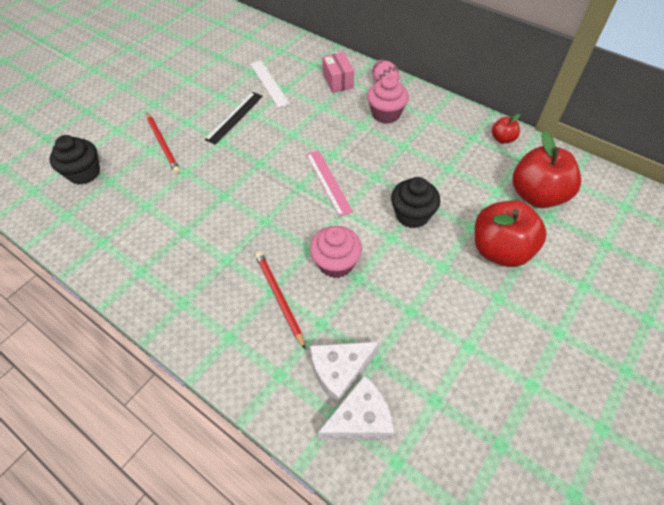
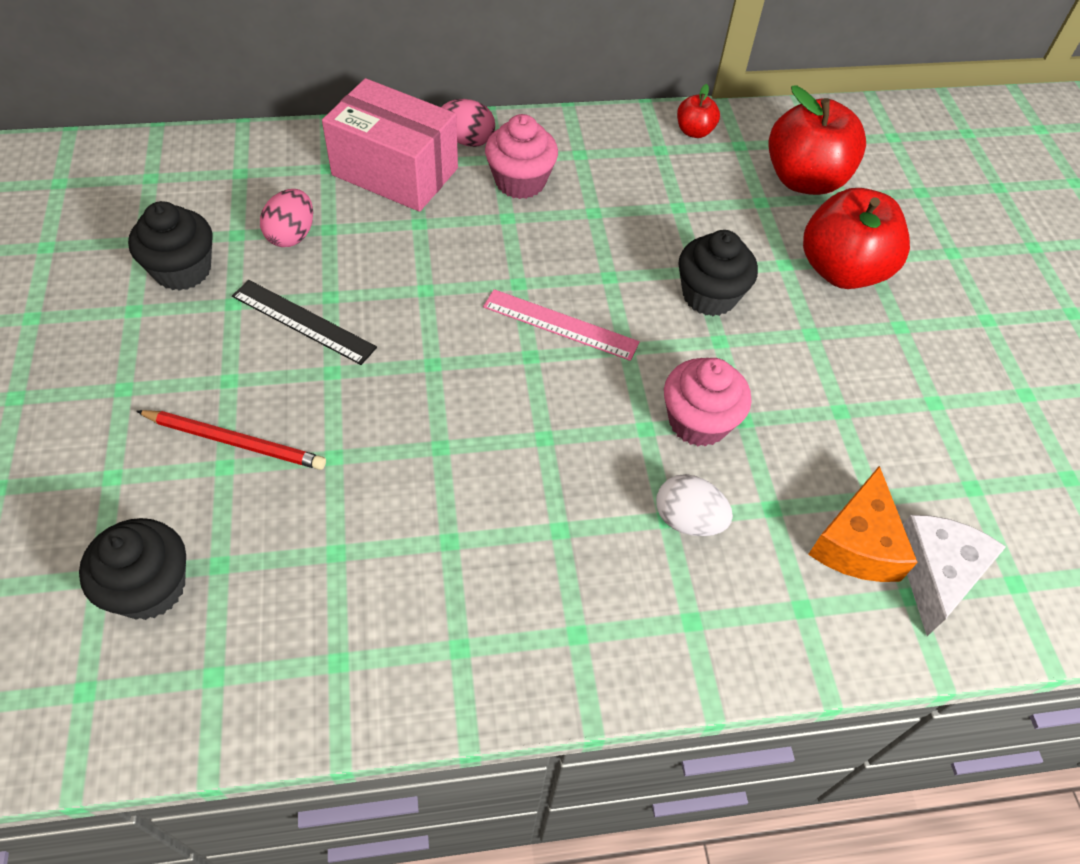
camera: 50 degrees left, 0 degrees up
(218, 74) = (182, 270): none -> black cupcake
(234, 117) = (303, 322): black ruler -> black ruler turned 45 degrees counterclockwise
(269, 83) = (291, 235): white ruler -> pink egg
(279, 298) = (688, 520): red pencil -> white egg
(338, 81) = (395, 171): pink box -> pink box, size x1.76
(340, 372) = (857, 543): white cheese -> orange cheese

